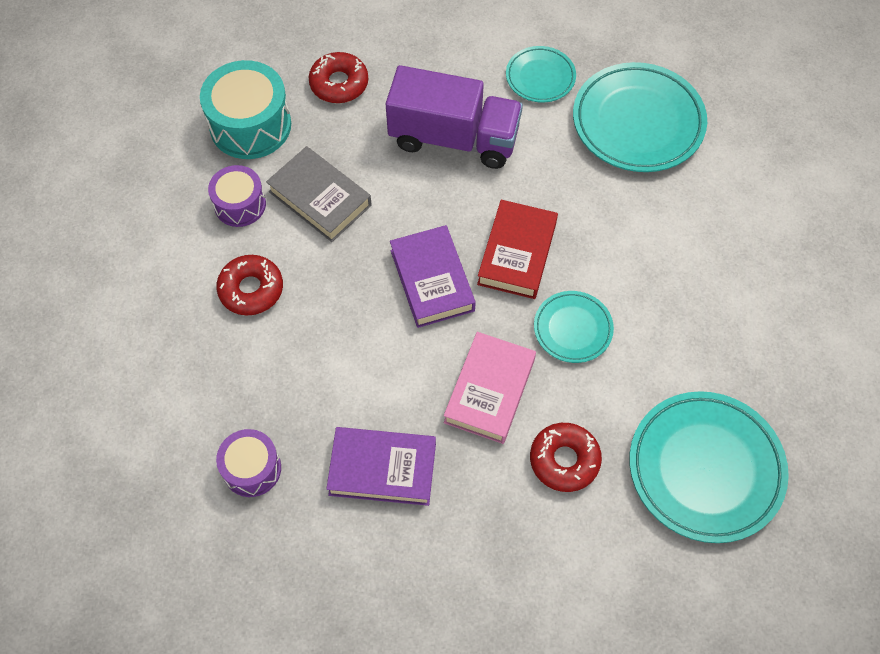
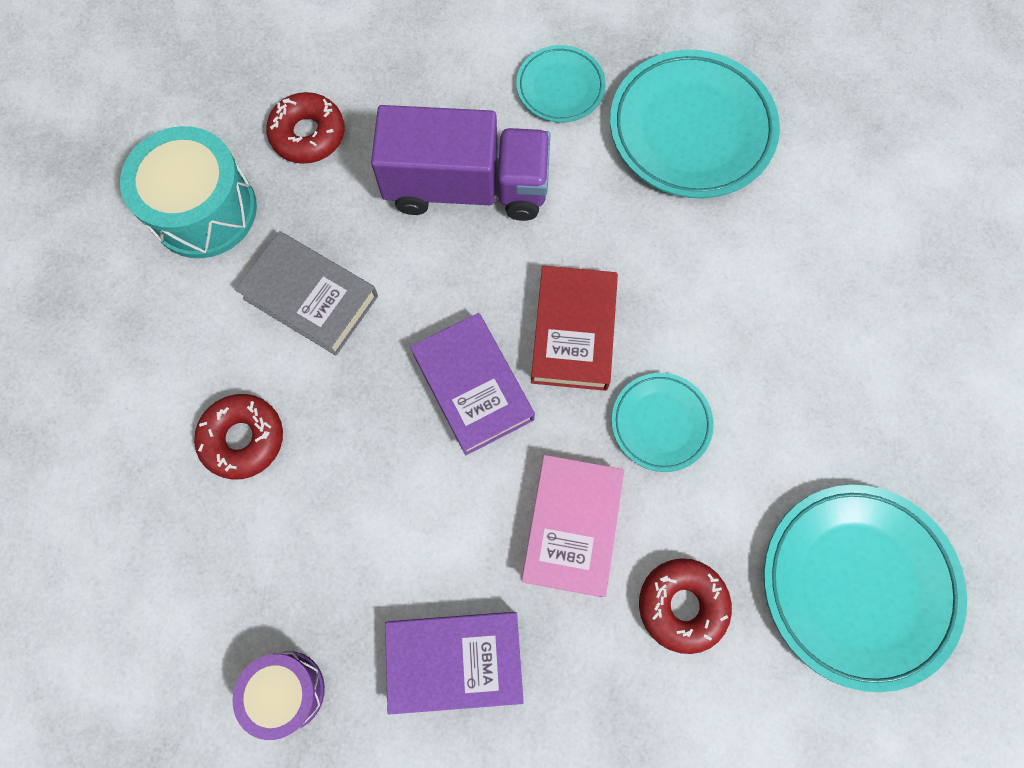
camera: 10 degrees left, 10 degrees up
(240, 204) = (208, 322): purple drum -> none

